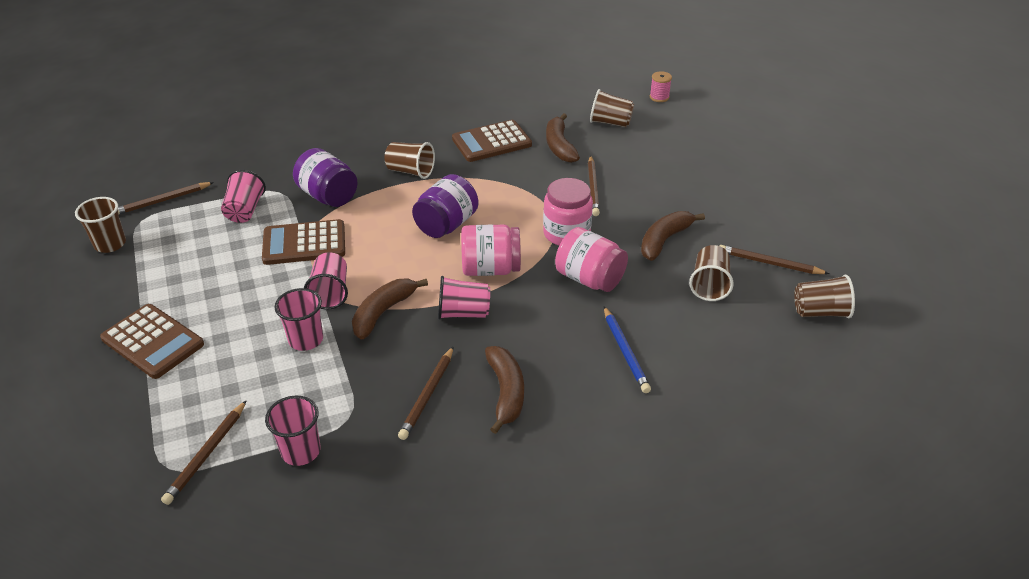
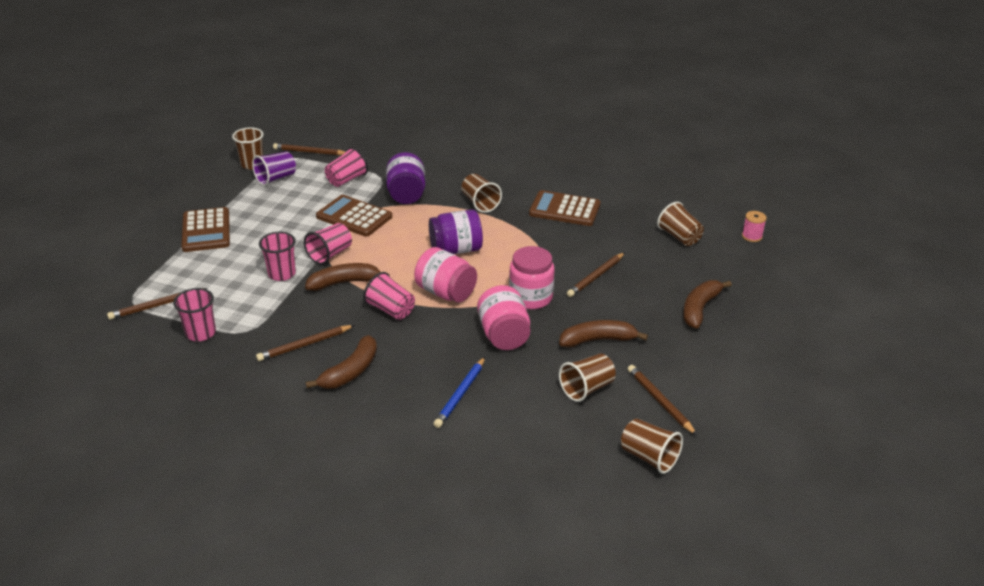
camera: 40 degrees right, 5 degrees down
(161, 246) = (276, 178): none -> purple cup
(559, 146) = (612, 235): brown banana -> brown banana (699, 309)

